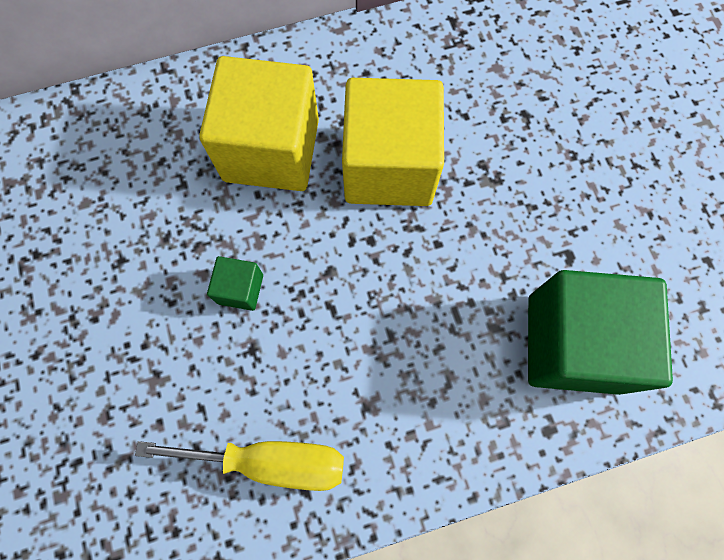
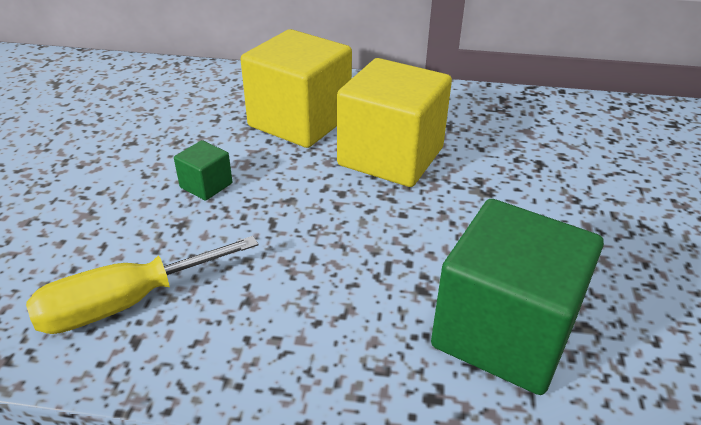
camera: 25 degrees right, 35 degrees down
(270, 460) = (126, 303): yellow screwdriver -> yellow screwdriver turned 120 degrees clockwise

